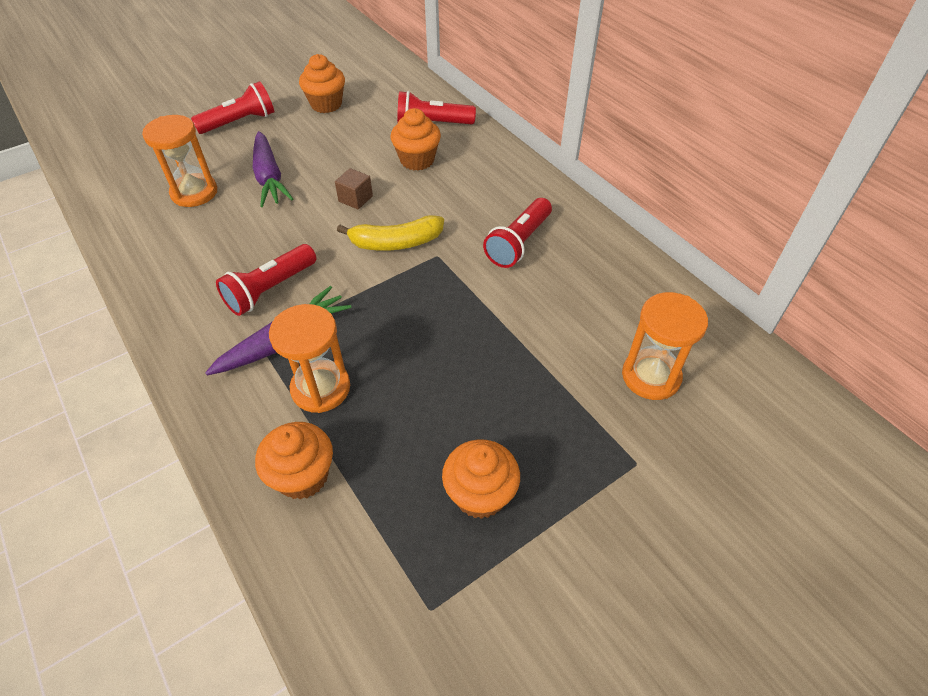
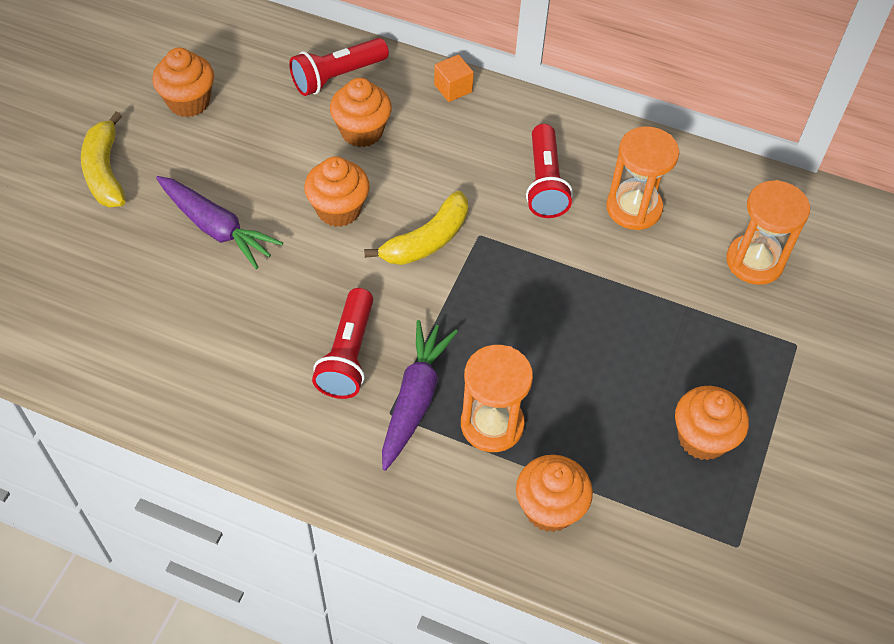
camera: 35 degrees left, 5 degrees up
(194, 192) = (147, 288): orange hourglass -> orange hourglass (633, 208)
(240, 122) = (105, 172): red flashlight -> yellow banana
(355, 199) = (338, 209): brown cube -> orange cupcake
(505, 159) = (453, 88): none -> orange cube

